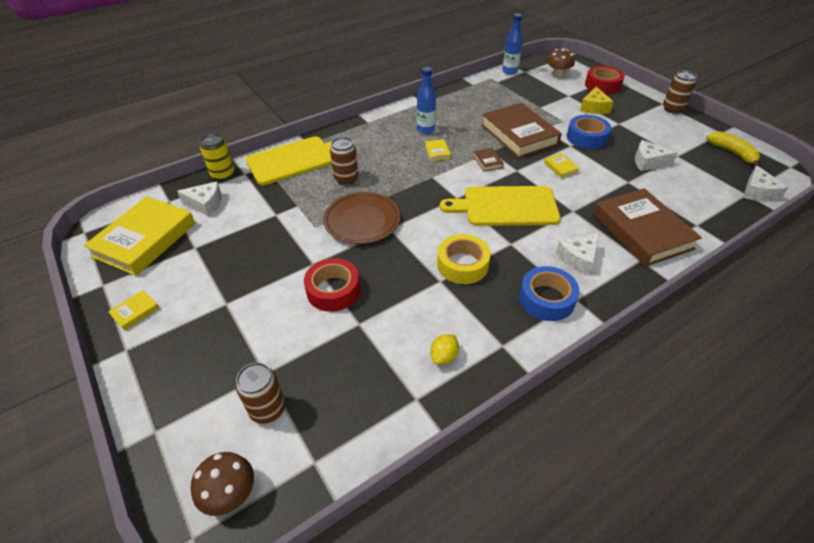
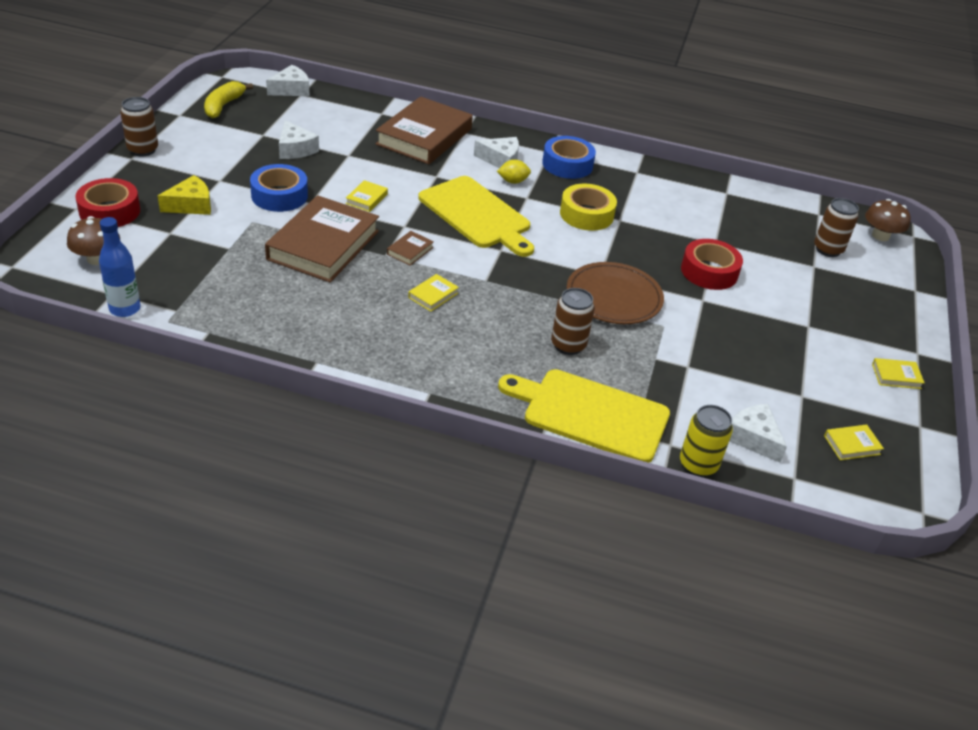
camera: 135 degrees left, 5 degrees down
(145, 240) = (852, 445): yellow book -> yellow book, size x0.40
(425, 130) = (391, 326): blue bottle -> none
(444, 356) = (682, 193): yellow lemon -> yellow lemon (513, 181)

